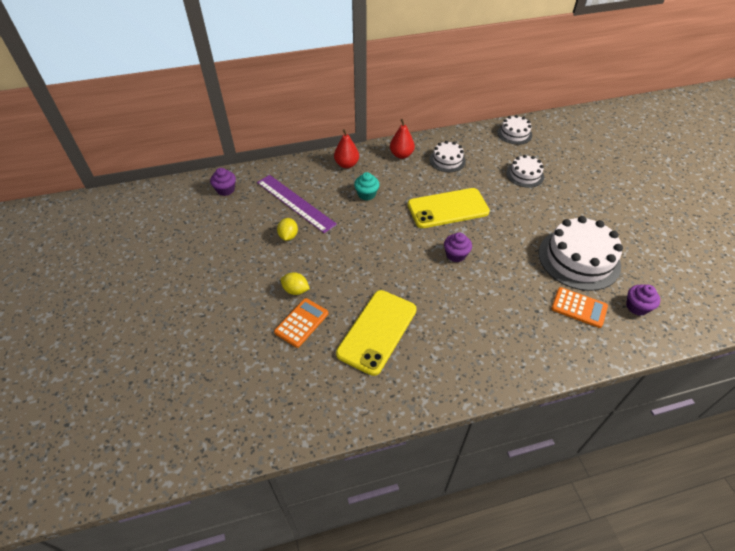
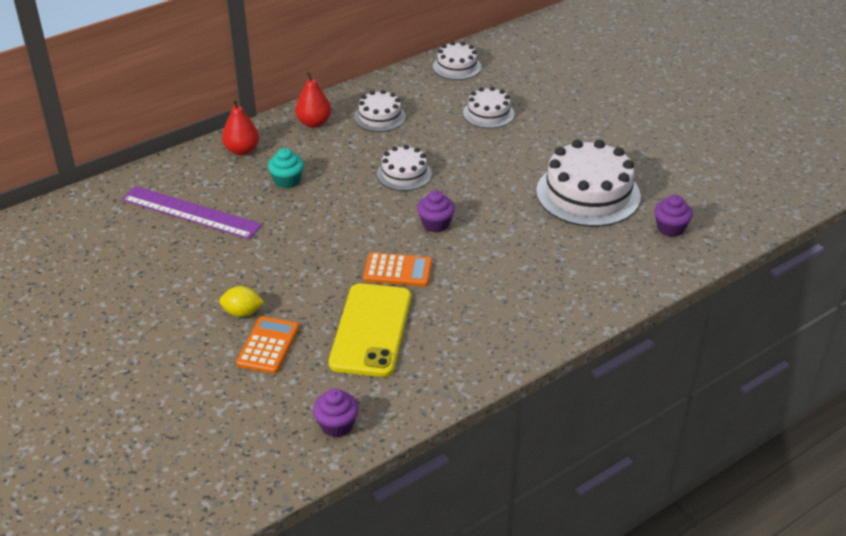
camera: 20 degrees left, 10 degrees down
(225, 190) = (78, 219): purple cupcake -> purple cupcake (336, 425)
(288, 236) = (201, 254): yellow lemon -> none
(448, 208) = (404, 174): yellow phone -> white cake
(579, 308) = (605, 245): orange calculator -> orange calculator (397, 270)

